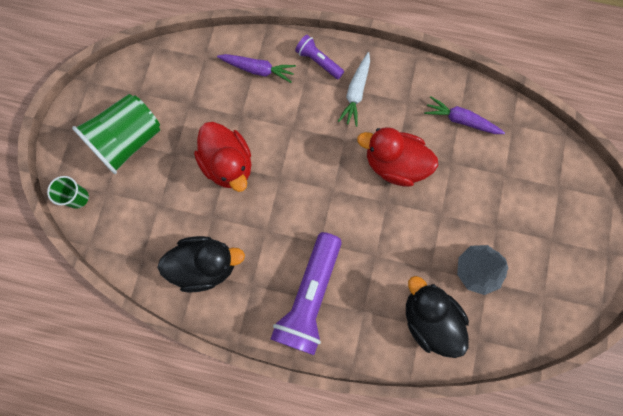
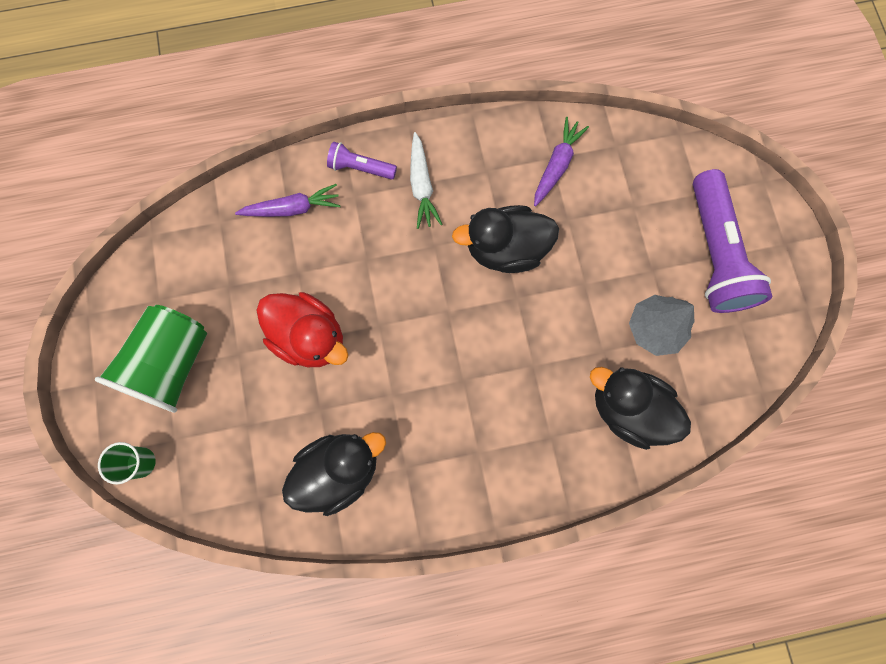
camera: 25 degrees left, 0 degrees up
(309, 297) = (480, 449): purple flashlight -> purple flashlight (714, 253)
(394, 164) = (505, 249): red duck -> black duck
(461, 120) = (556, 165): purple carrot -> purple carrot turned 120 degrees clockwise

